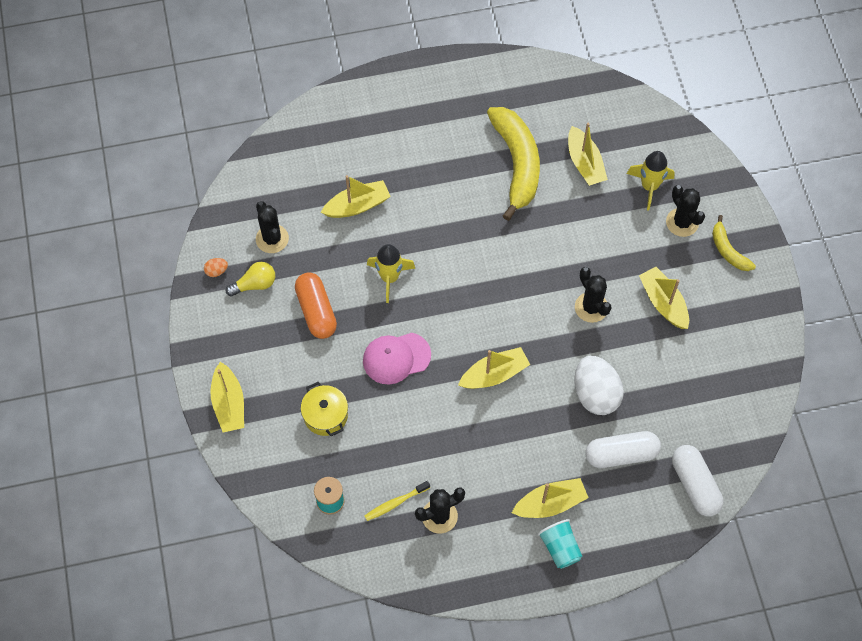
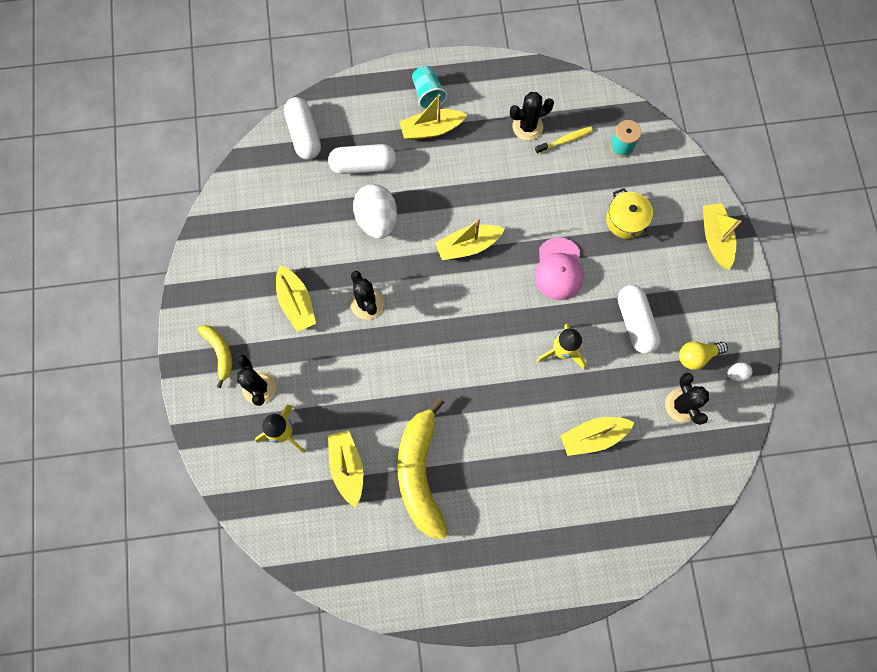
camera: 175 degrees left, 10 degrees up
(216, 271) = (736, 374): orange egg -> white egg
(316, 311) = (635, 322): orange capsule -> white capsule
(396, 358) = (559, 269): pink cap -> pink cap turned 105 degrees clockwise

